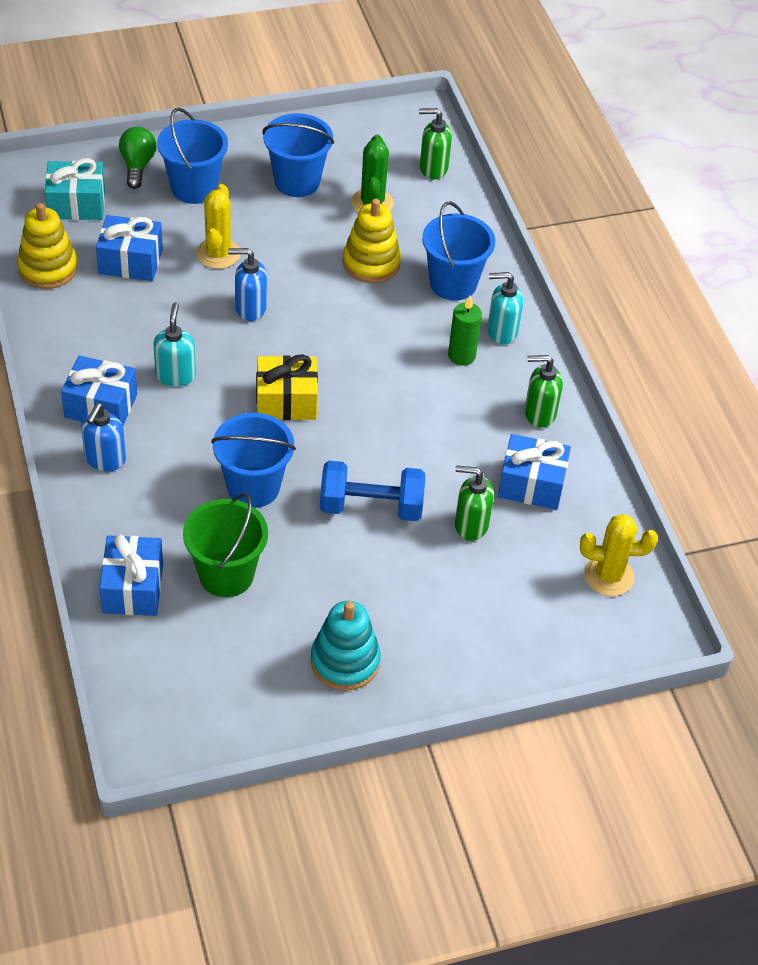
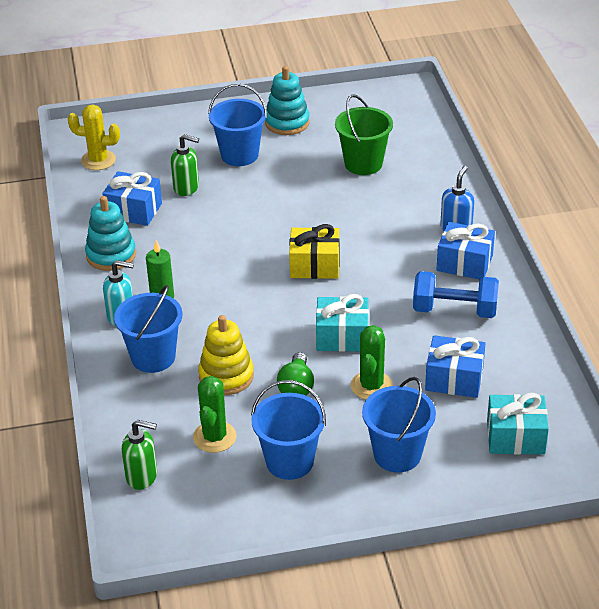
camera: 170 degrees left, 10 degrees down
(48, 268) = (530, 373): yellow stacking toy -> none
(133, 588) = (427, 158): blue gift -> none
(137, 166) = (458, 480): green light bulb -> green light bulb (296, 387)
(175, 375) = (405, 284): turquoise soap dispenser -> none
(218, 254) = (371, 386): yellow cactus -> green cactus
(250, 308) = (342, 336): blue soap dispenser -> turquoise gift
(253, 487) = (343, 211): blue bucket -> blue bucket (239, 155)
(371, 507) = (257, 199): blue dumbbell -> blue dumbbell (454, 310)
(539, 413) = (111, 255): green soap dispenser -> turquoise stacking toy

